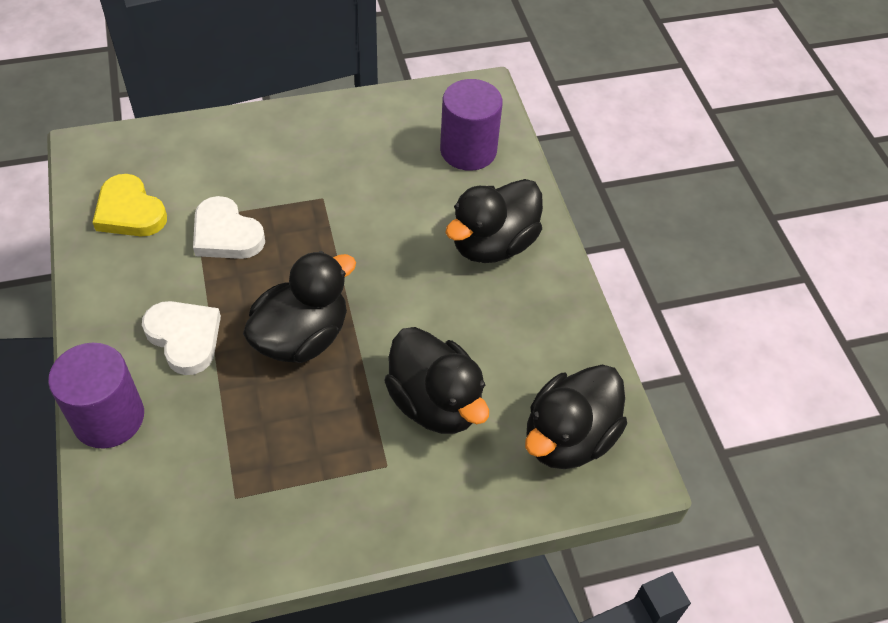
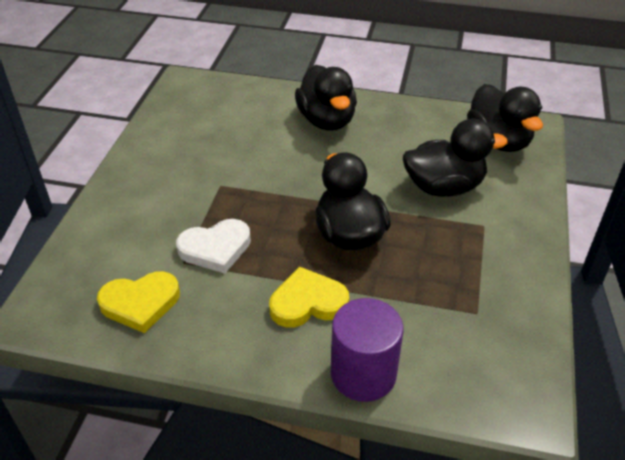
camera: 60 degrees left, 10 degrees down
(185, 338) = (308, 302): white heart -> yellow heart
(468, 150) = (234, 104): purple cylinder -> none

